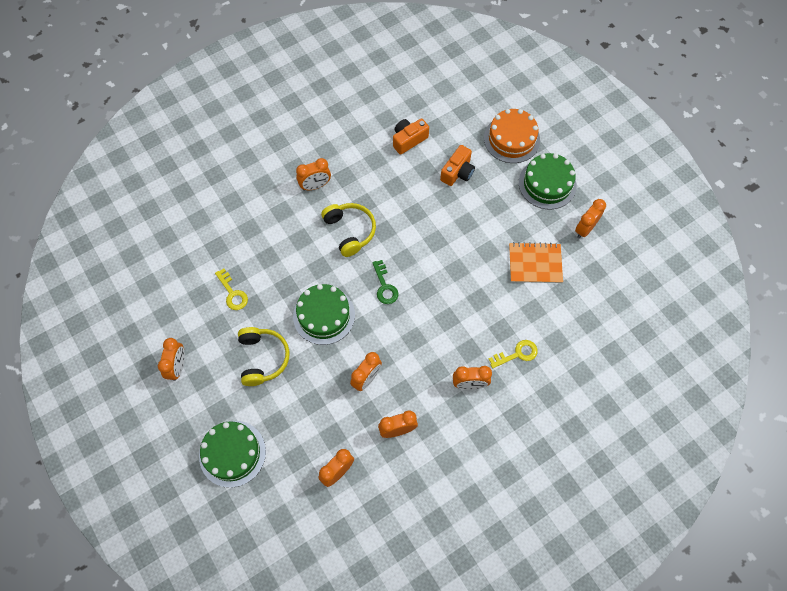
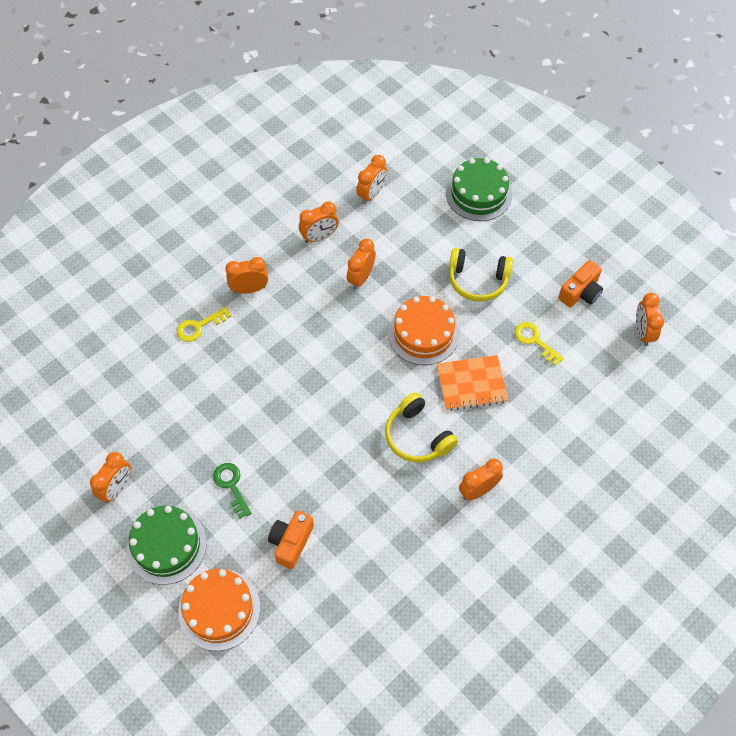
camera: 170 degrees right, 5 degrees down
(178, 367) = (564, 259): orange clock -> orange clock (642, 332)
(262, 358) = (477, 280): yellow headphones -> yellow headphones turned 60 degrees counterclockwise
(324, 315) = (423, 333): green cake -> orange cake
(385, 286) = (360, 376): green key -> green key (231, 486)
(408, 140) = (367, 582): orange camera -> orange camera (580, 292)
(535, 264) = (181, 432): orange notebook -> orange notebook (471, 384)

